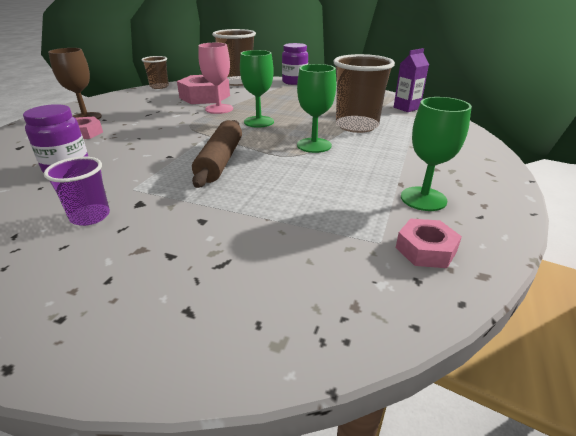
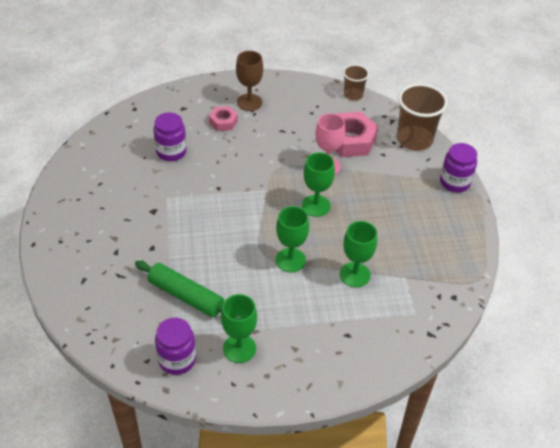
camera: 60 degrees right, 15 degrees up
(90, 216) = (130, 199): purple cup -> none
(220, 161) = (228, 218): brown rolling pin -> none
(313, 215) = (186, 296): none -> green rolling pin
(357, 126) = (355, 275): brown cup -> green goblet
(406, 108) = (437, 301): purple carton -> none
(426, 250) = (177, 359): pink nut -> purple jar

